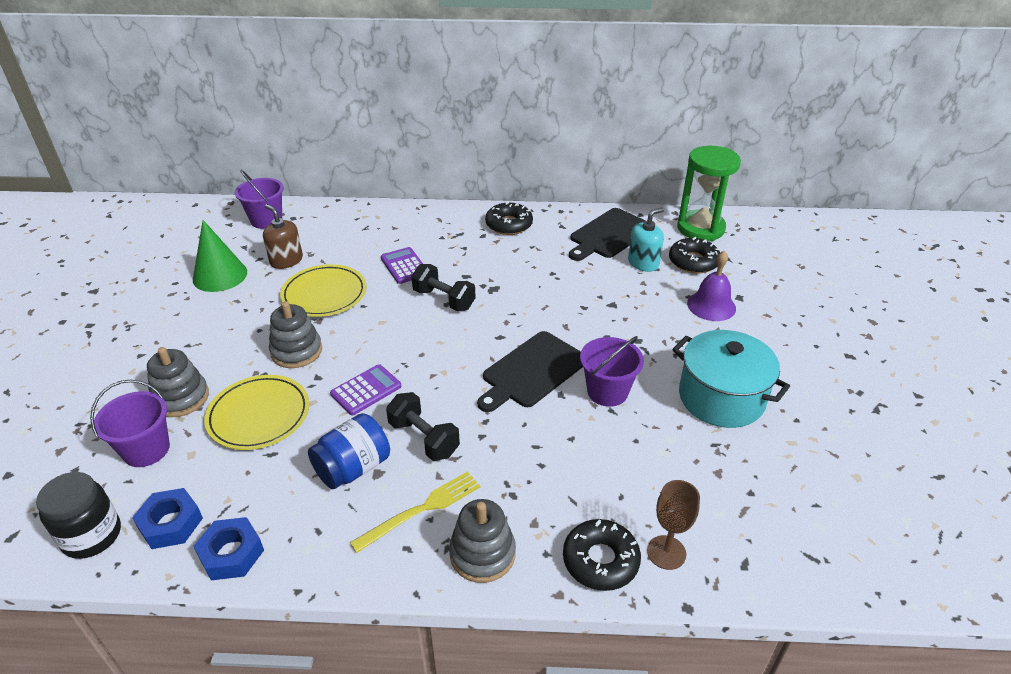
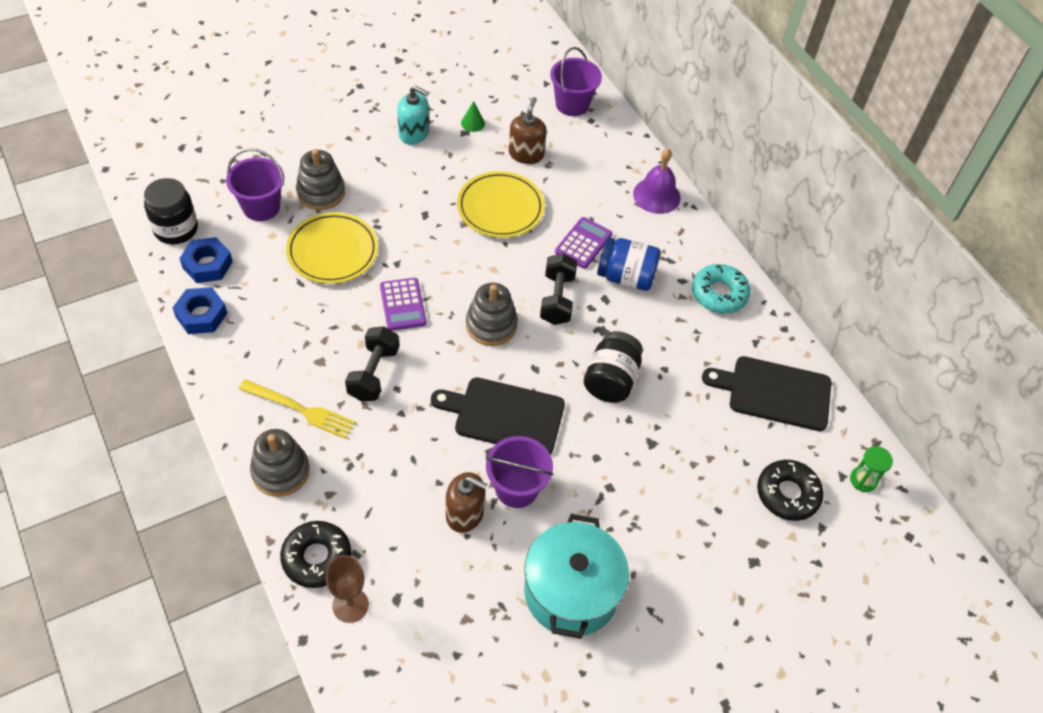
camera: 55 degrees right, 15 degrees up
(220, 275) = (472, 123): green cone -> green cone, size x0.45
(296, 351) = (417, 232): grey stacking toy -> grey stacking toy (491, 325)
(353, 468) = (316, 343): blue jar -> blue jar (626, 277)
(366, 390) = (403, 304): purple calculator -> purple calculator turned 60 degrees clockwise
(509, 225) = (719, 294): black donut -> turquoise donut
(542, 302) = (611, 380): none -> black jar
(613, 433) = (465, 513): none -> brown soap dispenser
(643, 263) = (746, 445): turquoise soap dispenser -> turquoise soap dispenser (414, 133)
(700, 228) = (863, 480): green hourglass -> green hourglass, size x0.43
(711, 305) = (717, 538): purple bell -> purple bell (656, 195)

